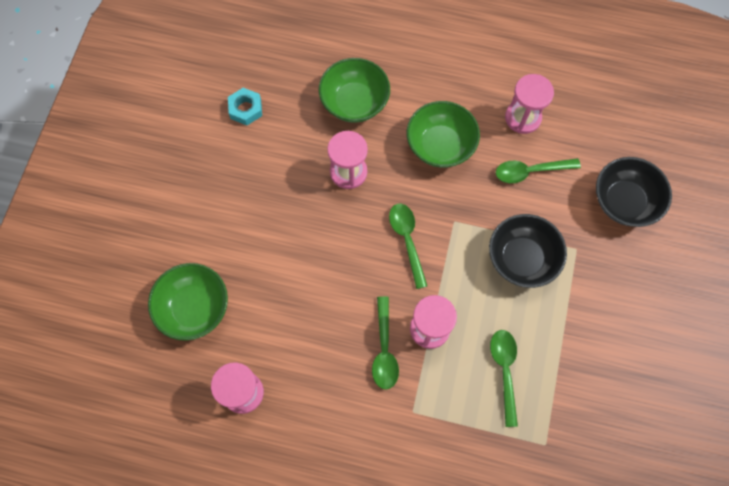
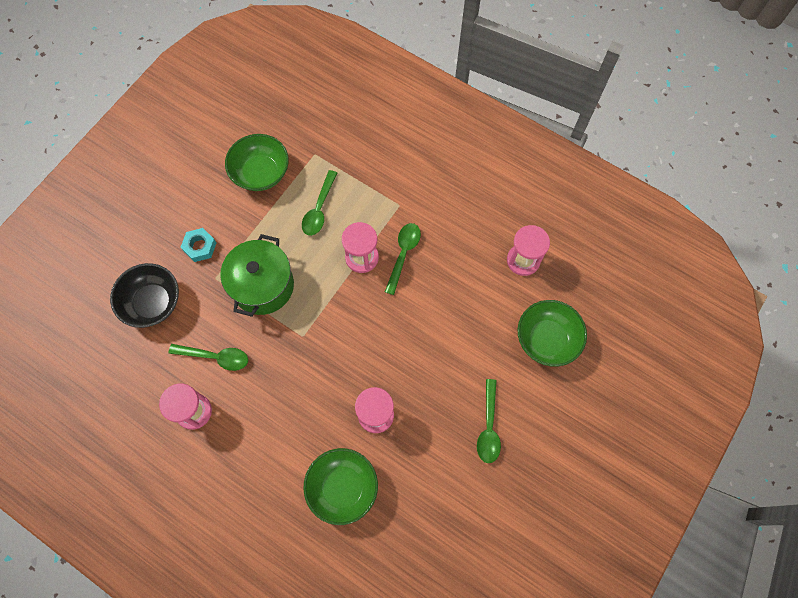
camera: 160 degrees left, 0 degrees up
(246, 109) = (451, 519): turquoise nut -> turquoise nut (200, 247)
(407, 241) = (349, 333): green spoon -> green spoon (488, 427)
(440, 145) = (282, 411): green bowl -> green bowl (261, 173)
(522, 258) = (262, 286): black bowl -> green pot

